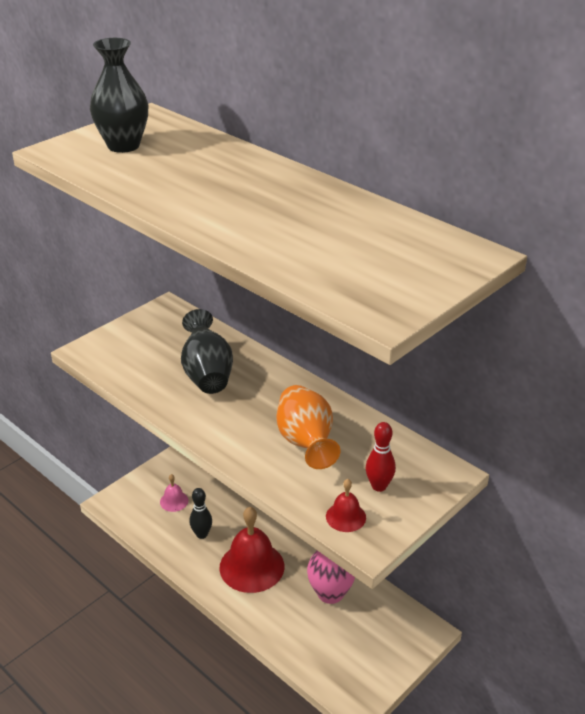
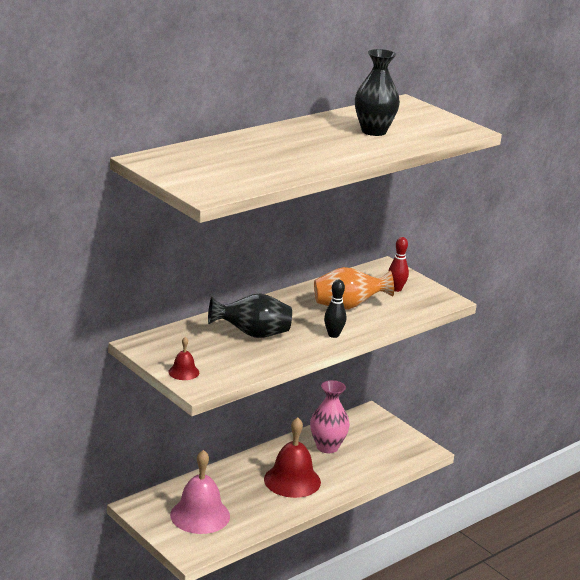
camera: 85 degrees left, 10 degrees down
(123, 146) = (208, 171): black vase -> black vase (374, 131)
(174, 501) = (200, 515): pink bell -> pink bell, size x2.11
(202, 534) = (248, 503): black bowling pin -> black bowling pin (333, 335)
(345, 517) = (424, 303): red bell -> red bell (183, 372)

